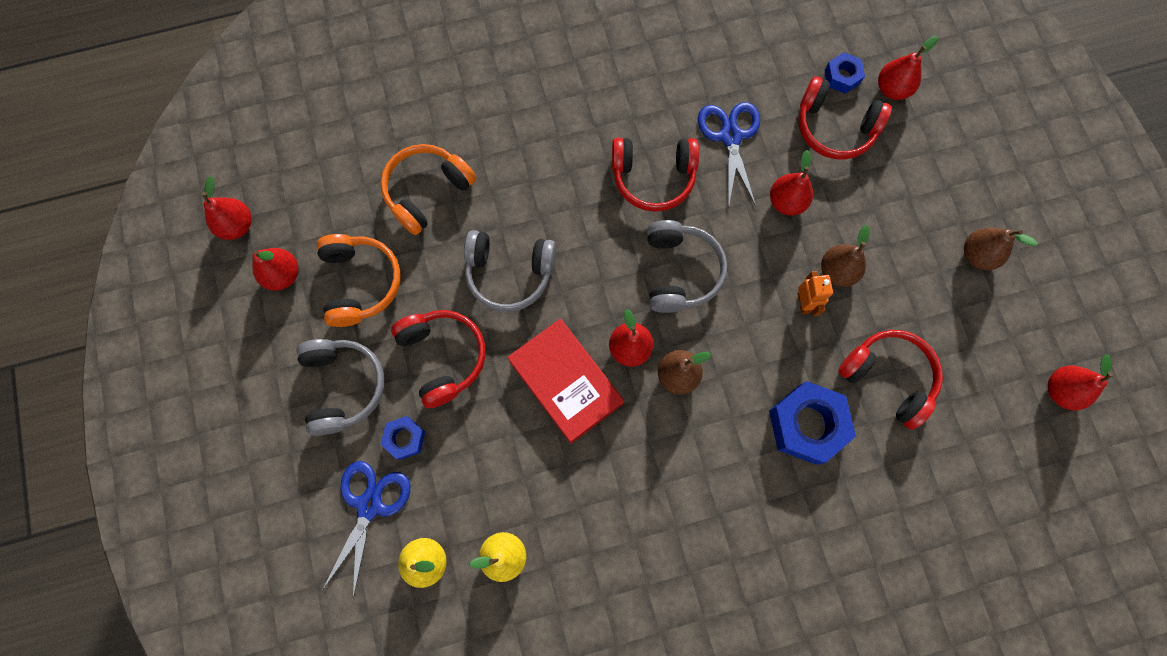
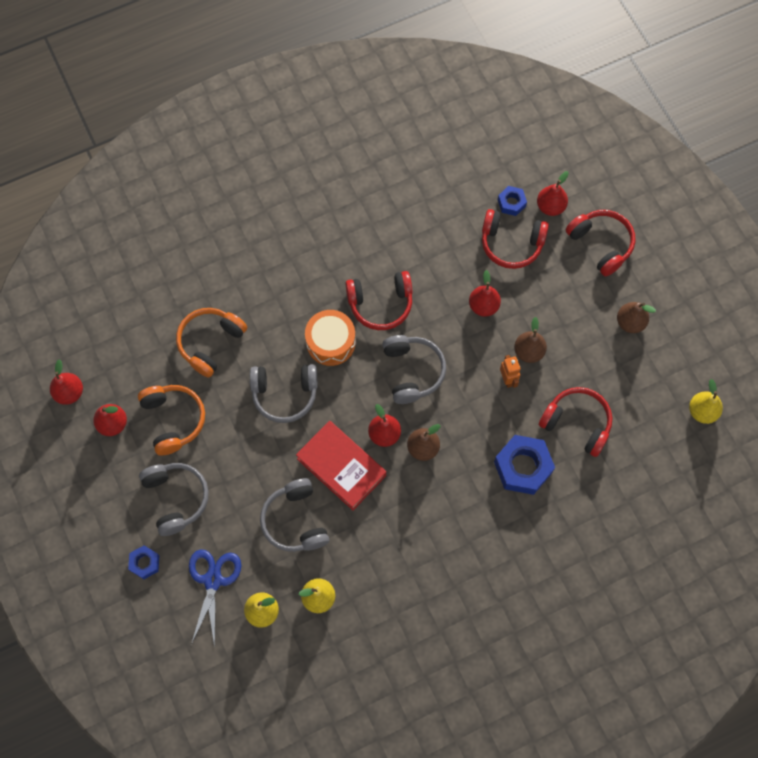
camera: 10 degrees left, 5 degrees down
(405, 438) = (229, 528): blue nut -> blue nut (145, 563)
(443, 357) = (246, 464): red headphones -> red headphones (601, 244)
(492, 444) = (295, 521): none -> grey headphones
(580, 216) = (331, 342): none -> orange drum
(730, 136) = (434, 263): blue scissors -> none
(1060, 390) = (702, 411): red pear -> yellow pear

